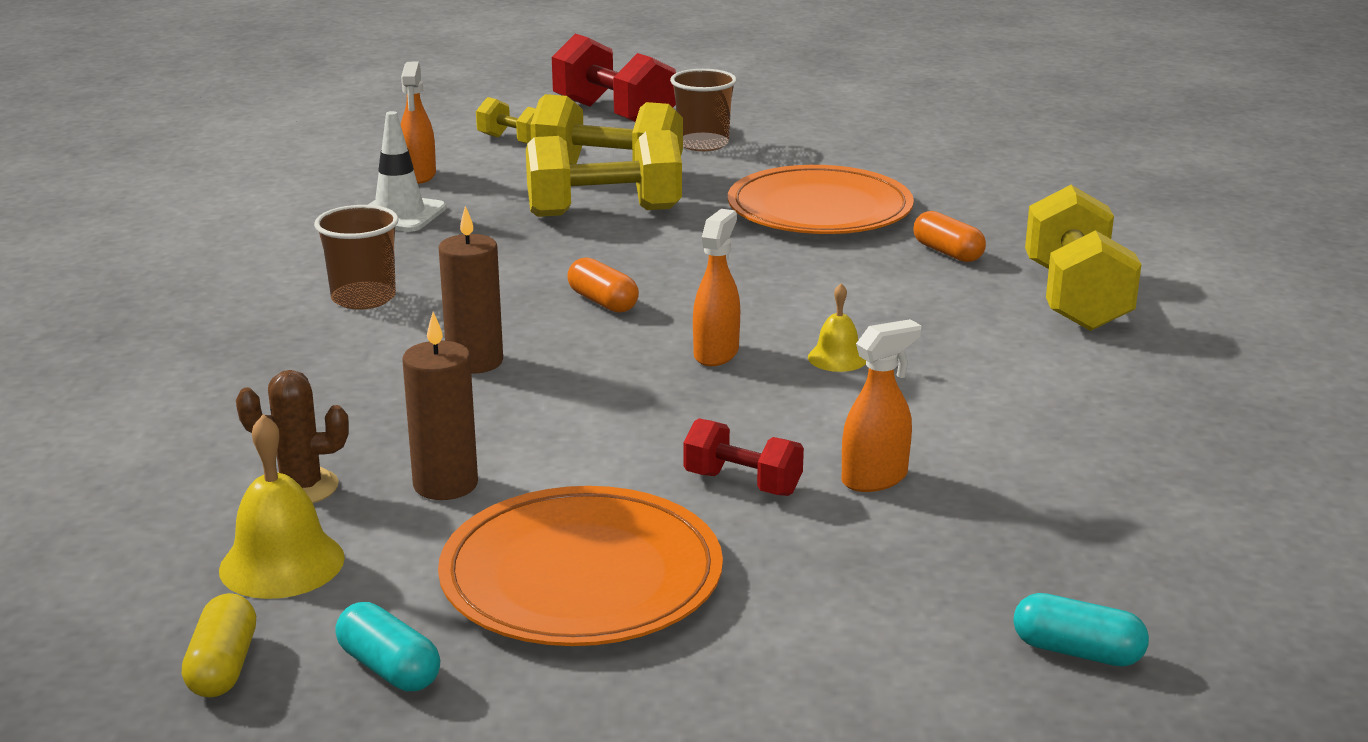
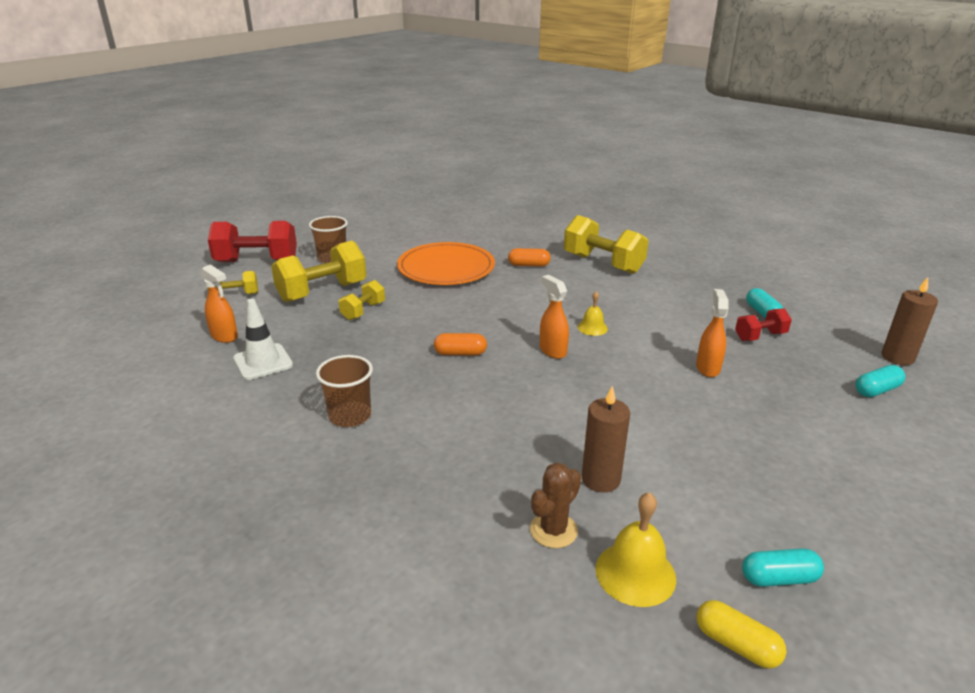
camera: 50 degrees left, 5 degrees up
(475, 362) = (476, 414): brown candle -> brown candle (897, 357)
(581, 576) = (730, 477): orange plate -> none
(604, 212) = (363, 311): yellow dumbbell -> yellow dumbbell, size x0.54
(742, 483) = (682, 399): red dumbbell -> red dumbbell (760, 336)
(1177, 476) = (762, 313): none -> turquoise capsule

